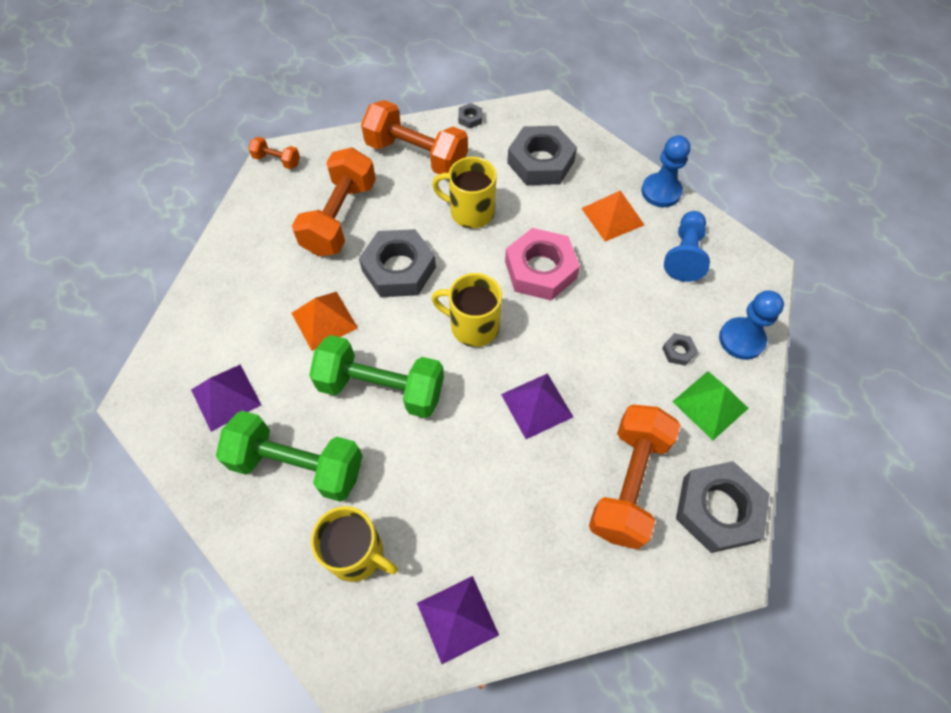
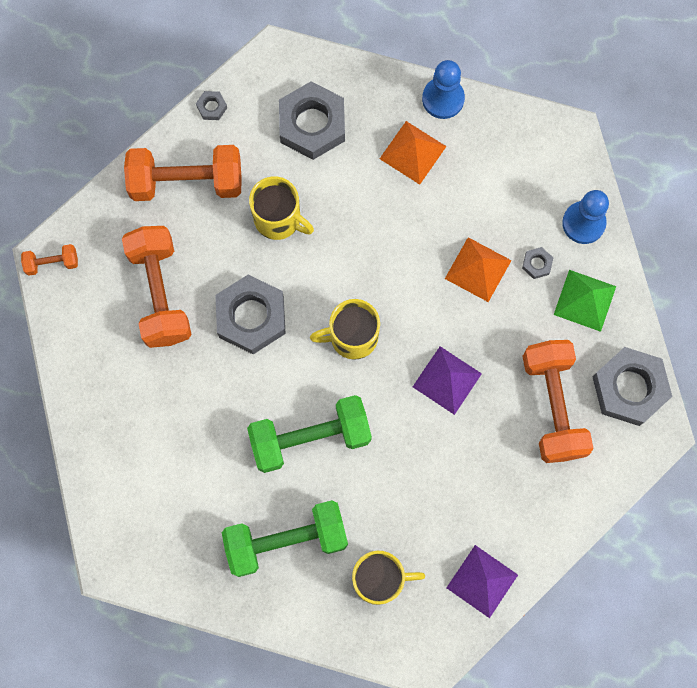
camera: 30 degrees left, 15 degrees up
(226, 397) = (184, 520): purple pyramid -> none
(324, 320) = (219, 404): orange pyramid -> orange pyramid (478, 269)
(470, 212) = (279, 219): yellow mug -> yellow mug turned 135 degrees counterclockwise
(540, 270) = (378, 247): pink nut -> none
(684, 254) = (497, 160): blue pawn -> none

